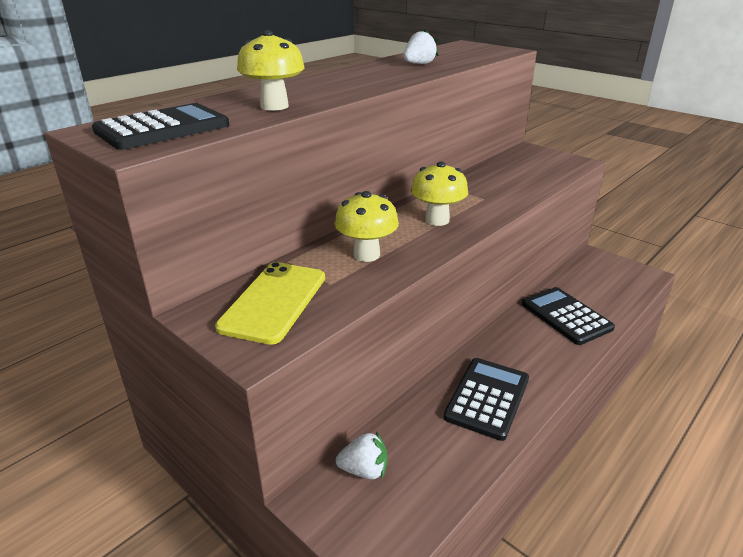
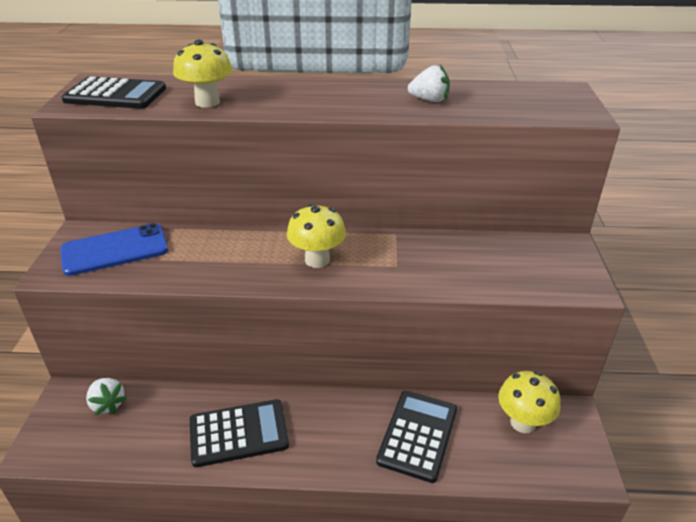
camera: 50 degrees right, 5 degrees up
(274, 302) = (115, 250): yellow phone -> blue phone
(366, 254) = (217, 254): yellow mushroom -> yellow mushroom (523, 422)

